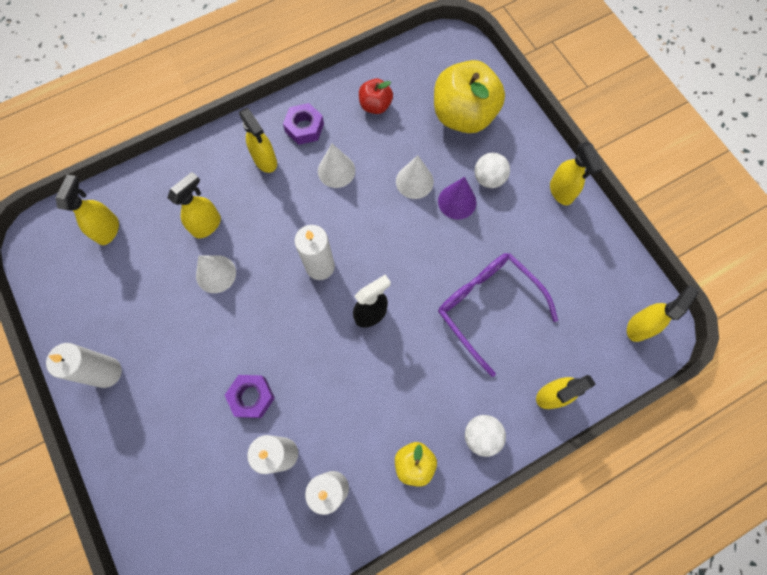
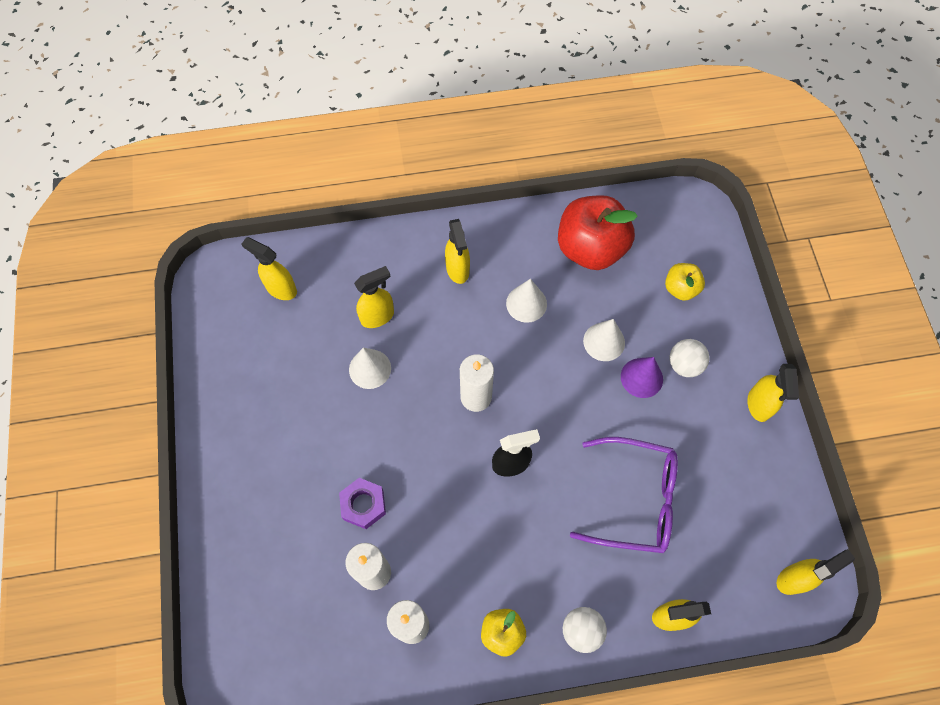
camera: 20 degrees right, 5 degrees down
(106, 372) = (233, 429): white candle -> none
(108, 229) = (281, 289): yellow spray bottle -> yellow spray bottle turned 90 degrees counterclockwise
(304, 128) = (509, 248): purple nut -> none
(375, 105) = (590, 248): red apple -> red apple, size x1.98
(463, 115) = (680, 288): yellow apple -> yellow apple, size x0.50
(487, 307) = (635, 499): purple glasses -> purple glasses turned 120 degrees clockwise

